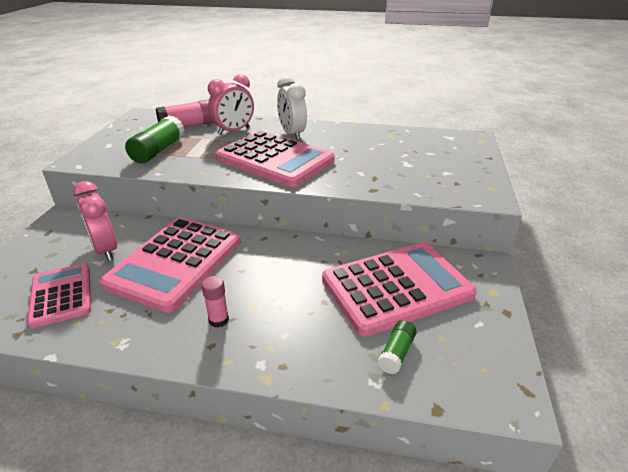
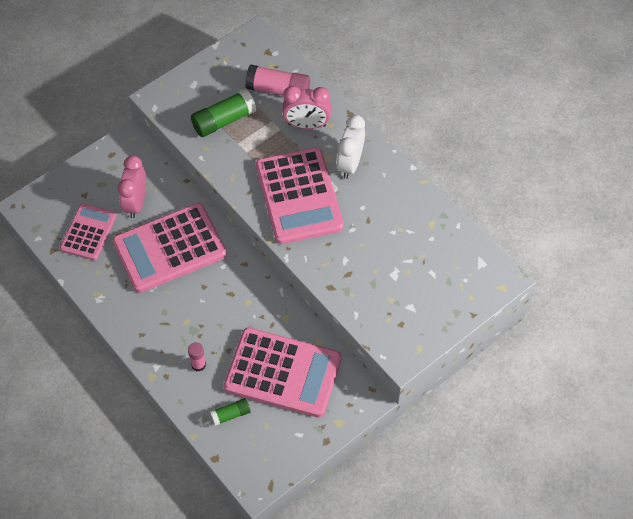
camera: 40 degrees right, 25 degrees up
(218, 320) = (159, 319): pink glue stick -> pink glue stick (198, 364)

